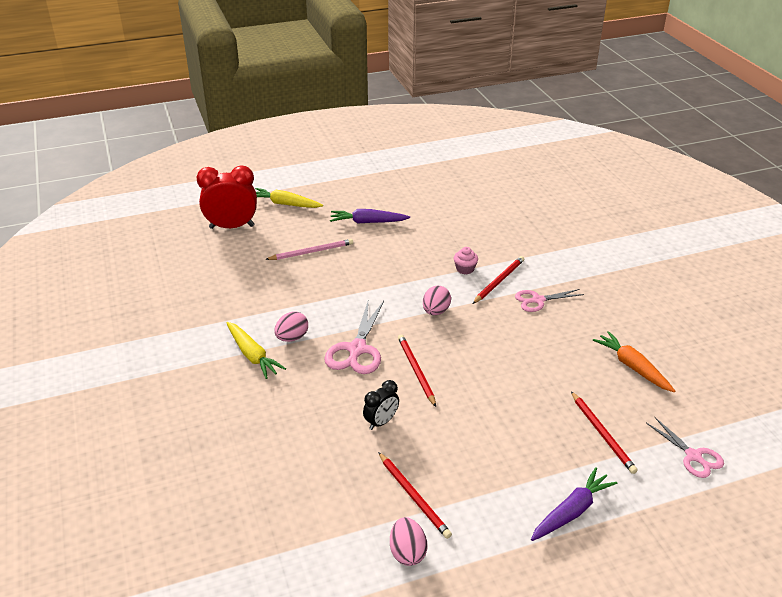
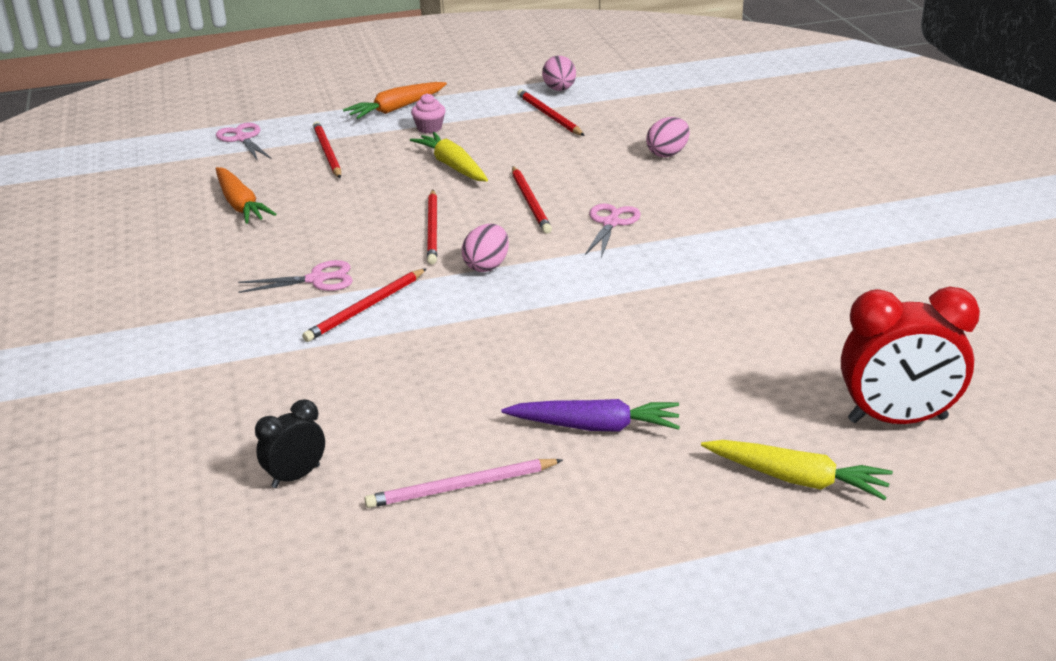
camera: 175 degrees left, 5 degrees down
(252, 355) = (760, 218): yellow carrot -> yellow carrot (452, 166)
(292, 338) = (708, 236): pink egg -> pink egg (667, 154)
(312, 252) = (706, 363): pink pencil -> pink pencil (461, 487)
(357, 349) = (611, 223): pink scissors -> pink scissors, size x0.65
(381, 422) = (579, 161): black clock -> black clock (296, 476)
(465, 269) = (417, 328): pink cupcake -> pink cupcake (429, 128)
(480, 343) = (432, 229): none -> red pencil
(571, 511) = (396, 108): purple carrot -> orange carrot

